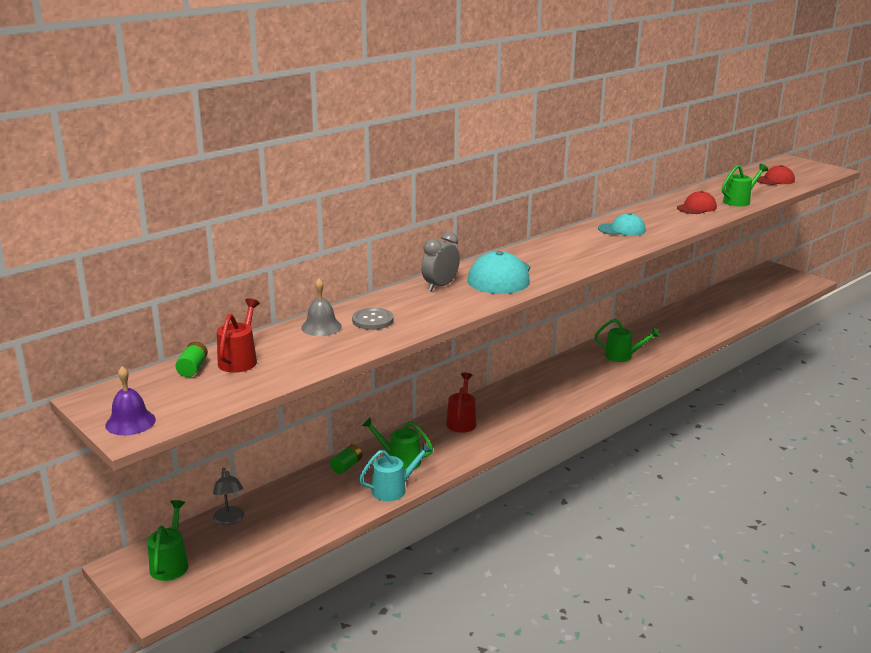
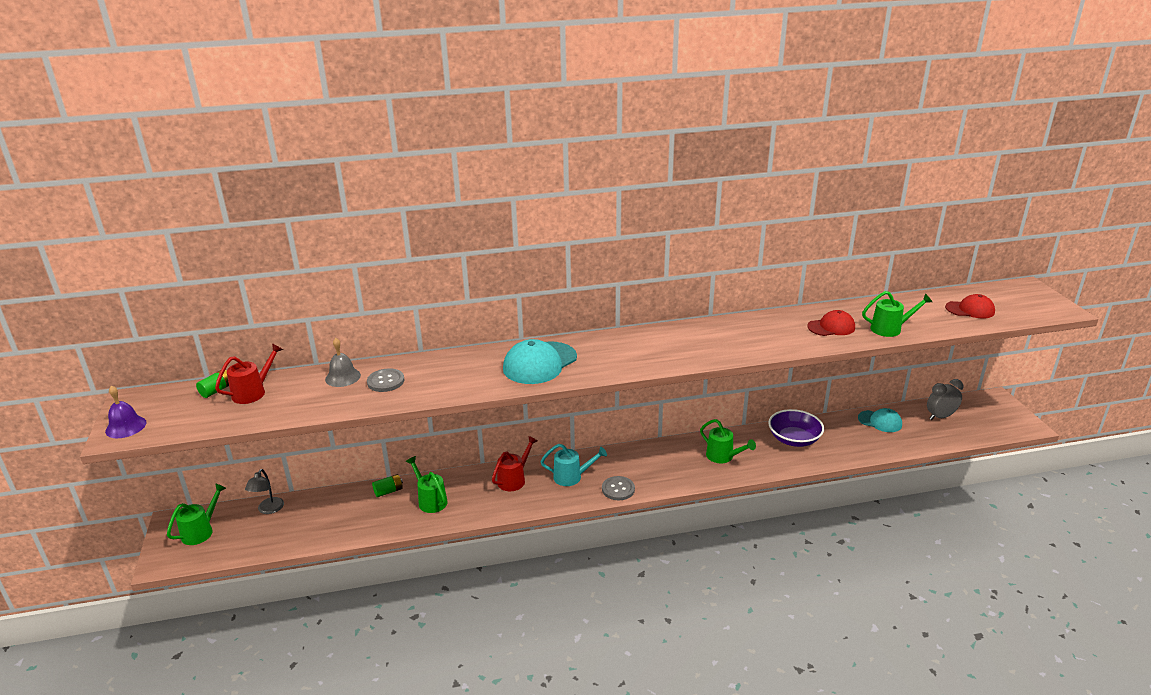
camera: 30 degrees right, 5 degrees up
(394, 489) = (400, 526): turquoise watering can -> turquoise watering can (572, 477)
(440, 286) = (479, 360): grey clock -> grey clock (940, 417)
(564, 402) = (618, 489): none -> grey button
(622, 229) = (718, 337): turquoise cap -> turquoise cap (880, 421)
(663, 330) = (794, 439): none -> purple bowl

